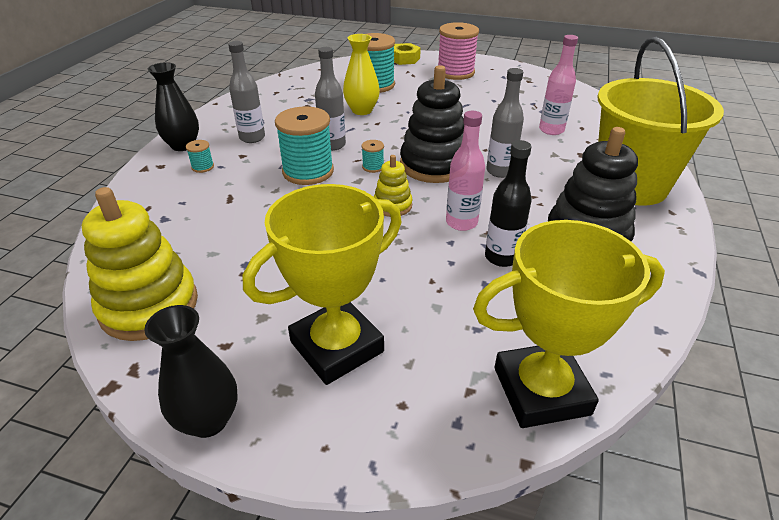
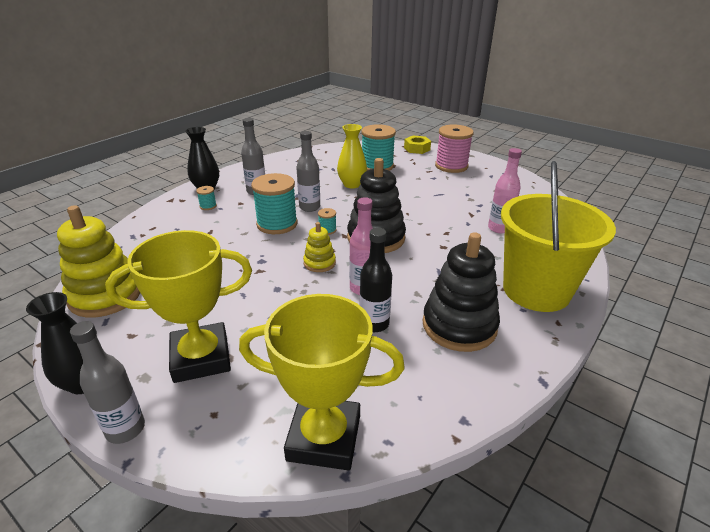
camera: 20 degrees right, 5 degrees down
(500, 171) = (426, 254): grey bottle -> grey bottle (125, 429)

